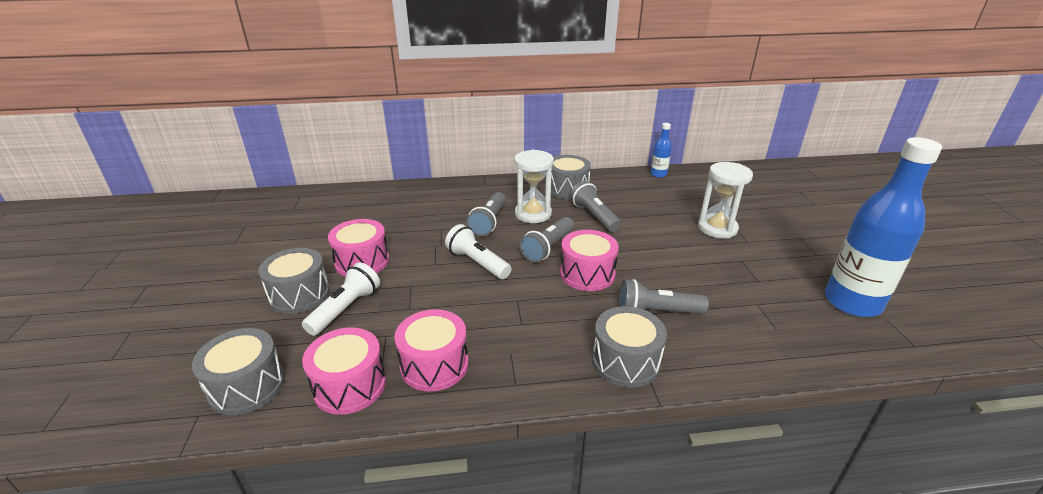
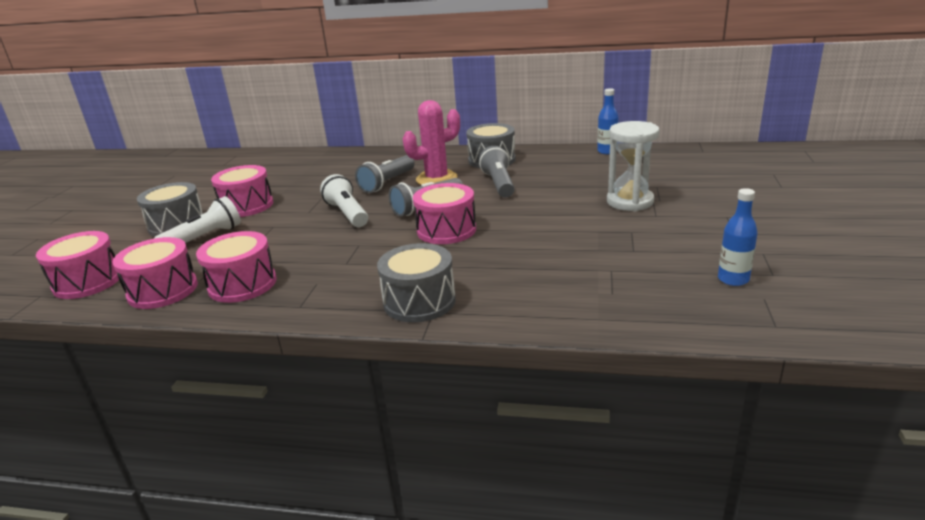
camera: 20 degrees right, 5 degrees down
(247, 386) = (88, 281): grey drum -> pink drum
(533, 214) = (436, 179): white hourglass -> pink cactus
(656, 312) = (489, 266): grey flashlight -> none
(852, 302) = (733, 279): blue bottle -> blue bottle, size x0.45

